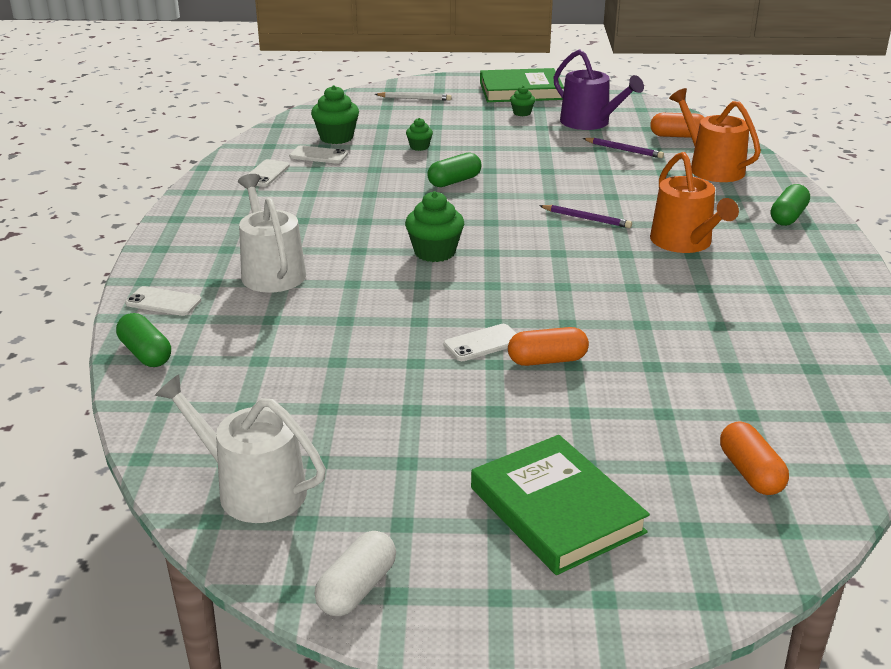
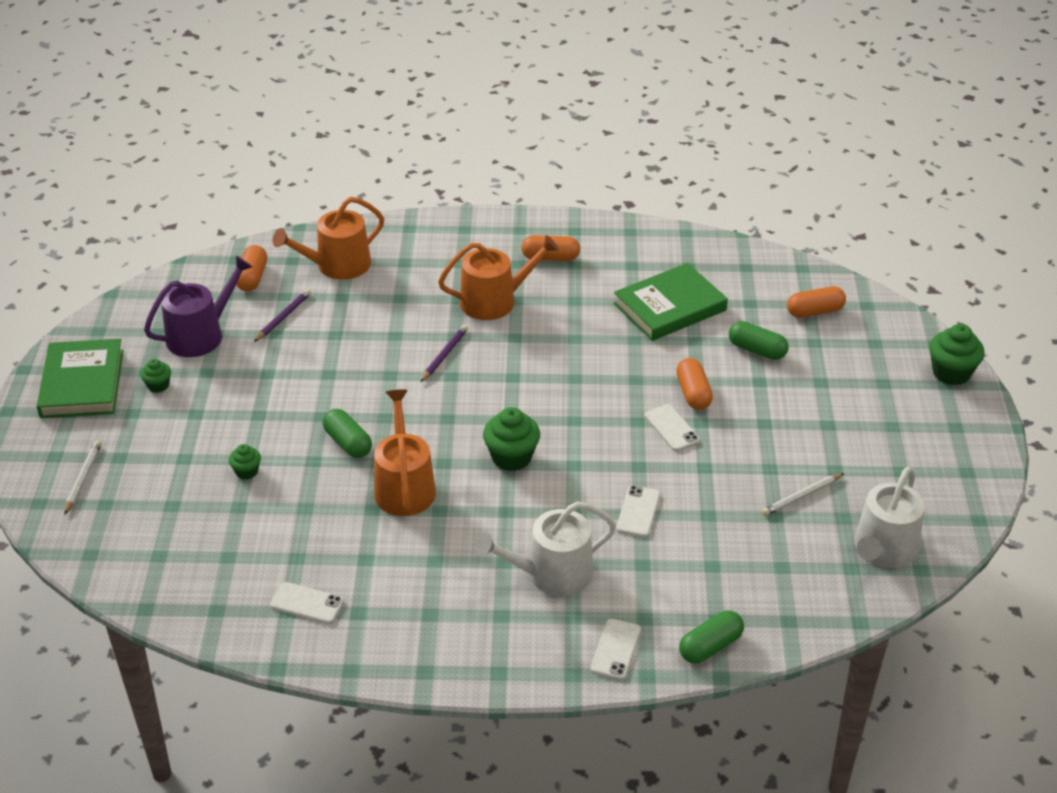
camera: 90 degrees left, 10 degrees up
(318, 155) = (258, 559): white phone -> white phone (638, 512)
(336, 137) = (203, 546): green cupcake -> green cupcake (951, 373)
(357, 588) = (967, 489): white capsule -> none
(359, 430) = (801, 497): none -> white pencil
(396, 205) = (404, 486): none -> orange watering can
(556, 510) = (871, 399): green book -> green book (670, 307)
(781, 273) = (550, 258): none -> orange capsule
(788, 216) = (447, 237): green capsule -> green capsule (757, 350)

